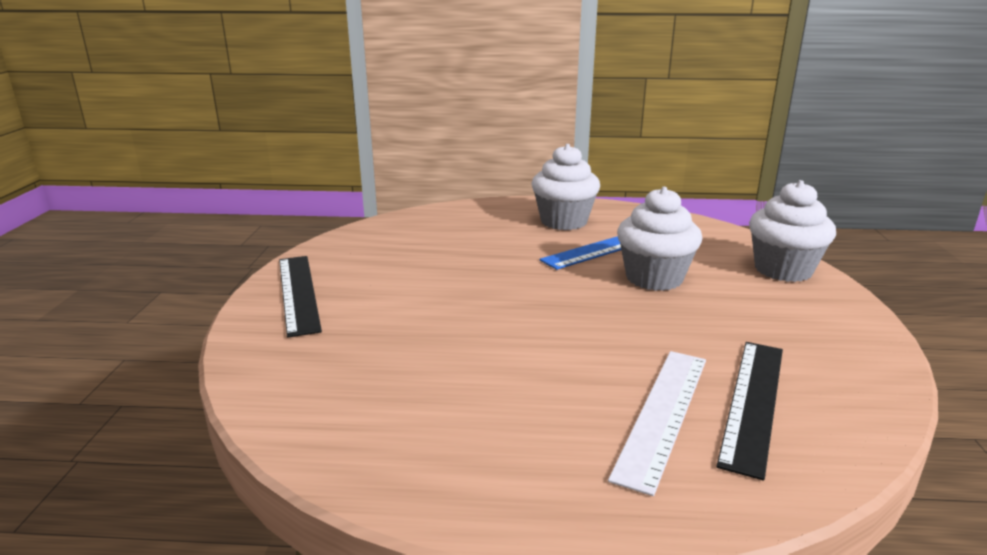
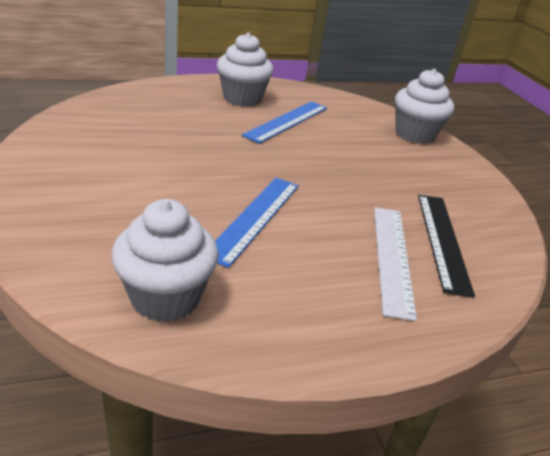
camera: 25 degrees left, 10 degrees up
(298, 293) = (46, 181): black ruler -> none
(502, 348) = (254, 218): none -> blue ruler
(654, 278) = (334, 147): white cupcake -> white cupcake (165, 298)

